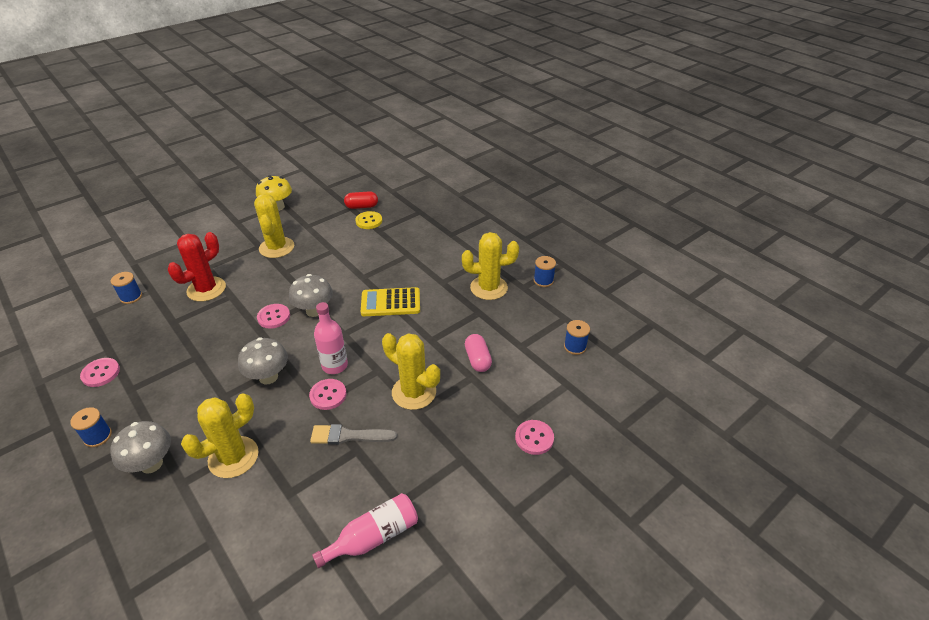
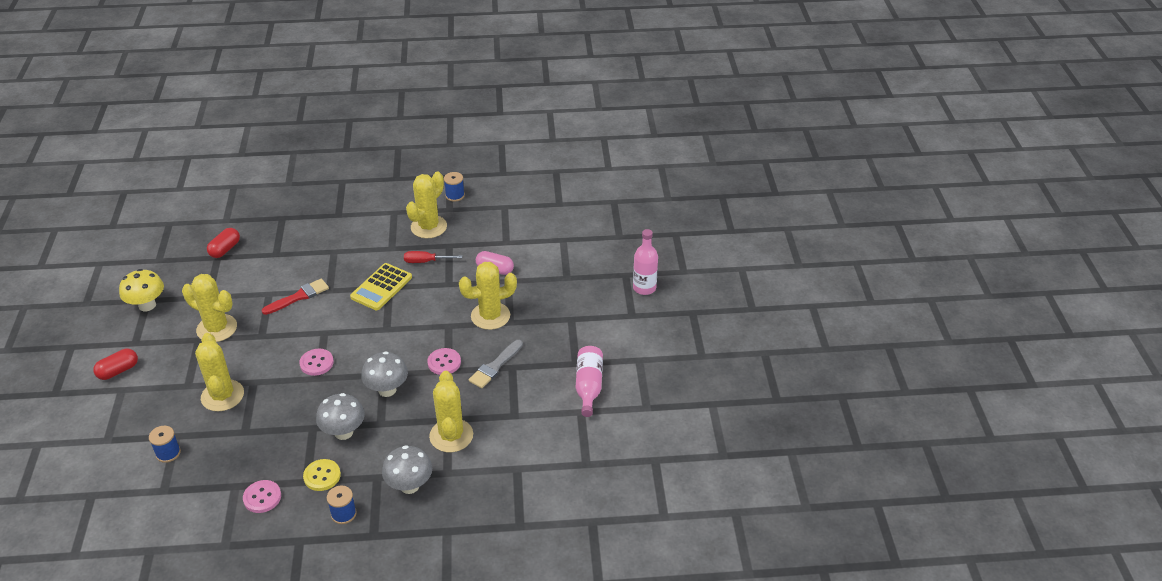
camera: 55 degrees left, 0 degrees up
(204, 230) = (118, 371): none -> red capsule
(206, 289) = (222, 396): red cactus -> yellow cactus
(314, 311) = (338, 335): grey mushroom -> grey mushroom (343, 432)
(335, 365) = (417, 347): pink bottle -> pink bottle (644, 288)
(342, 266) = (298, 297): none -> red brush
(369, 221) = (254, 254): yellow button -> yellow button (322, 476)
(445, 310) = (426, 261): none -> red screwdriver
(534, 438) = (588, 278): pink button -> none
(575, 346) = (535, 217): blue spool -> none

